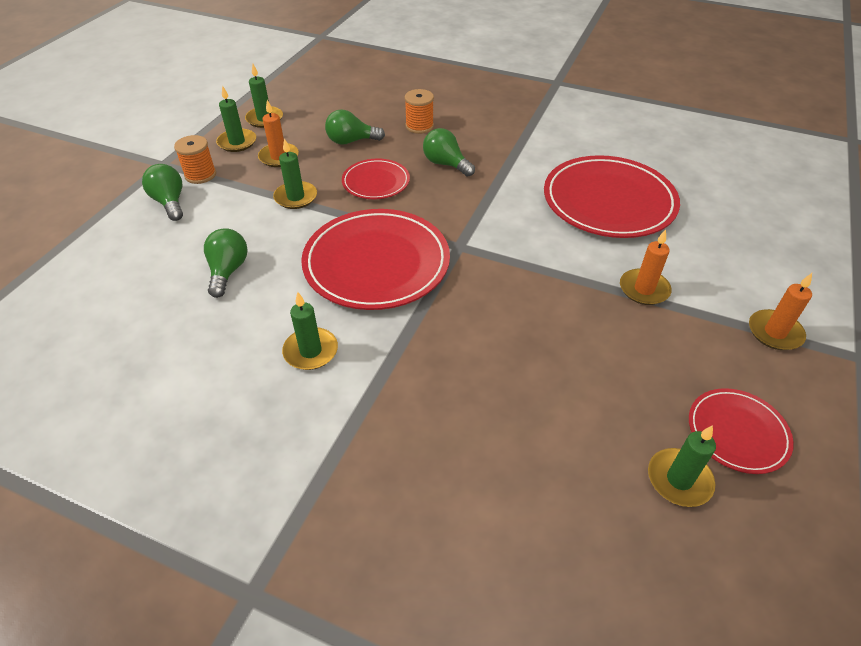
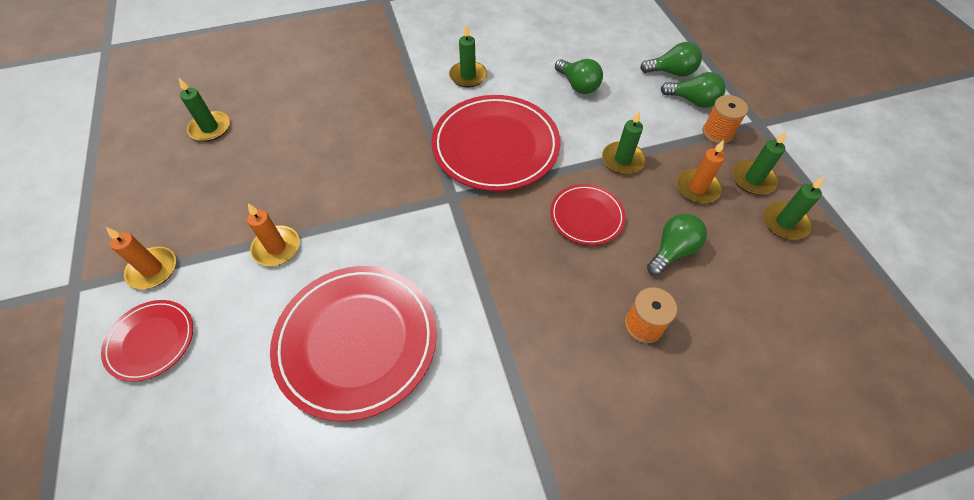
camera: 140 degrees right, 10 degrees up
(446, 164) = (555, 283): green light bulb -> green light bulb (671, 72)
(737, 432) = (177, 172): red plate -> red plate (151, 341)

